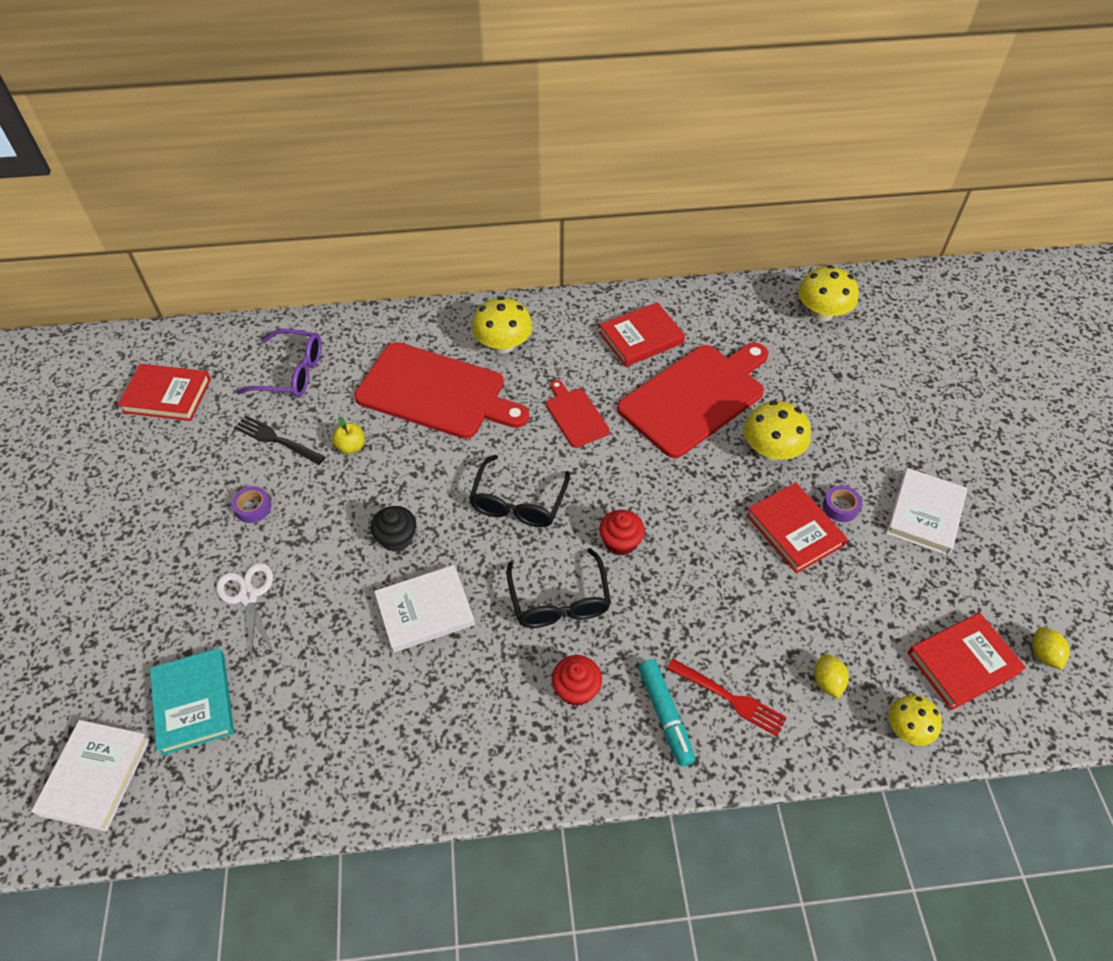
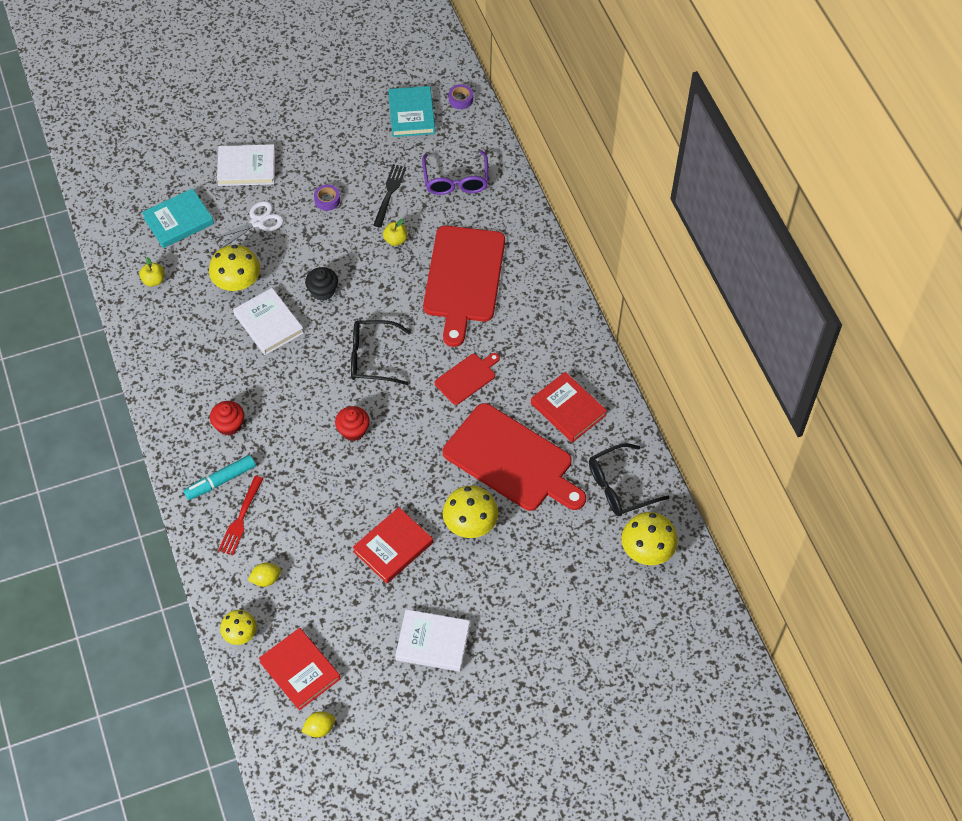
camera: 75 degrees right, 5 degrees up
(95, 776) = (125, 191): white book -> white book (246, 168)
(167, 395) = (411, 114): red book -> turquoise book
(288, 757) = (153, 280): none -> yellow apple
(503, 344) = (529, 311): yellow mushroom -> yellow mushroom (237, 282)
(559, 601) = (294, 401): black glasses -> black glasses (619, 487)
(840, 507) = (424, 579): purple tape -> purple tape (460, 99)

